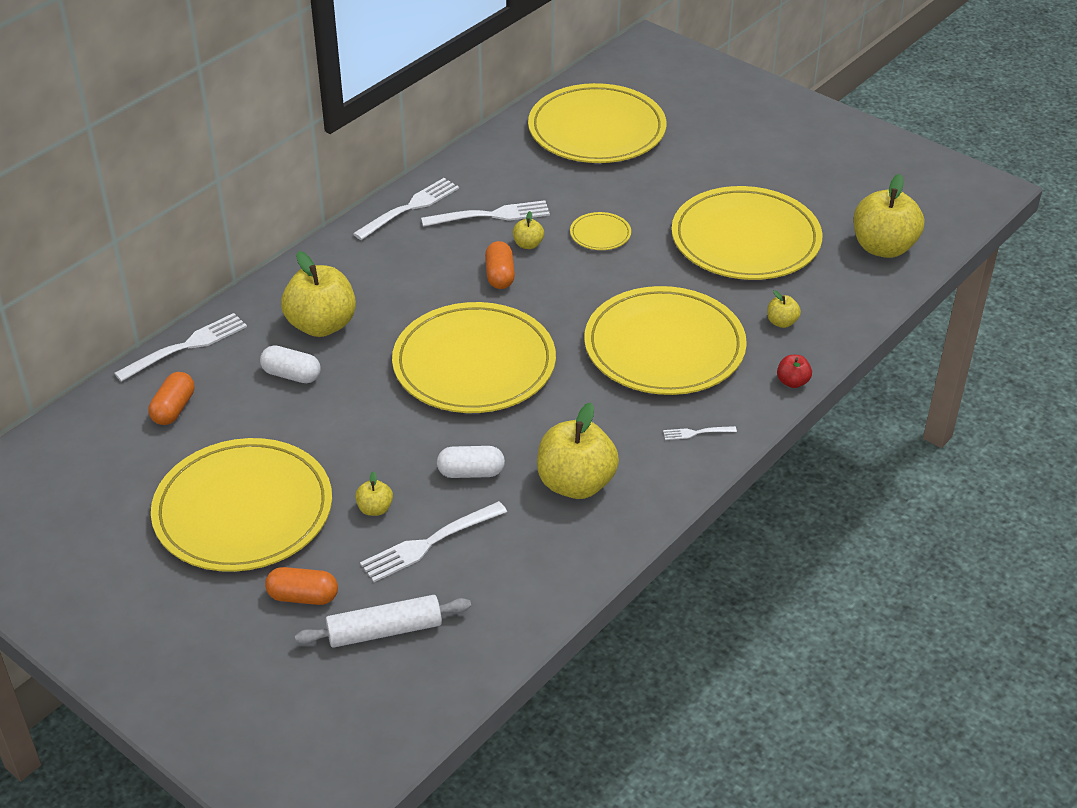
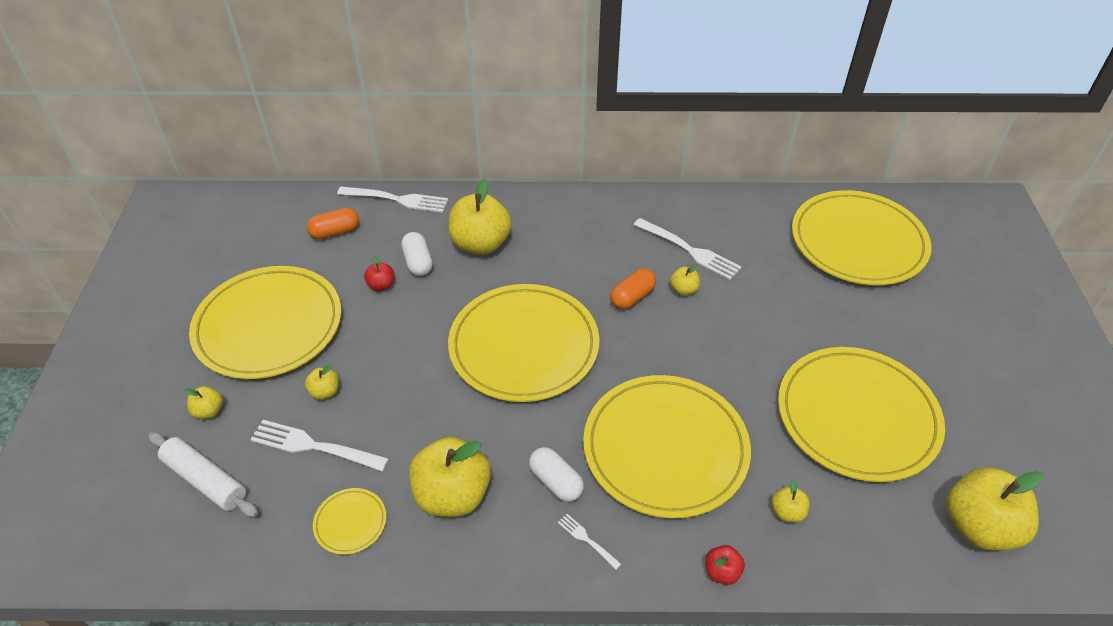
camera: 50 degrees right, 5 degrees up
(289, 412) = (381, 285): none -> red apple
(303, 596) = (209, 411): orange capsule -> yellow apple
(410, 208) = (645, 206): white fork -> none
(471, 472) = (408, 421): white capsule -> white capsule (556, 482)
(600, 234) = (746, 322): yellow plate -> yellow plate (350, 522)

